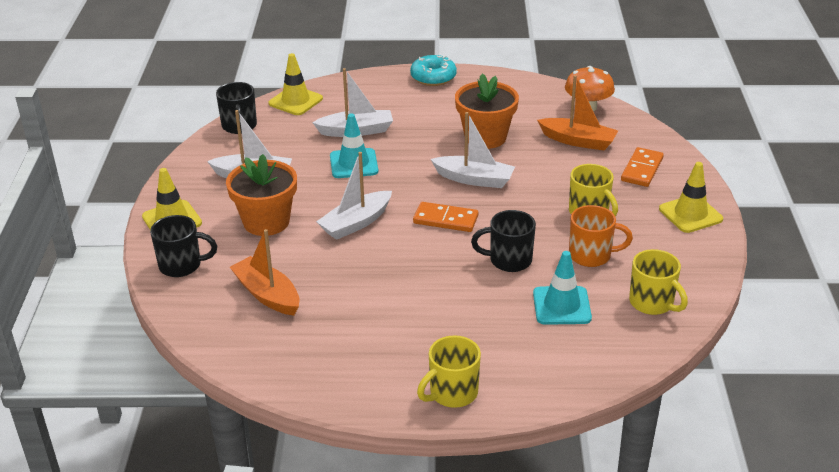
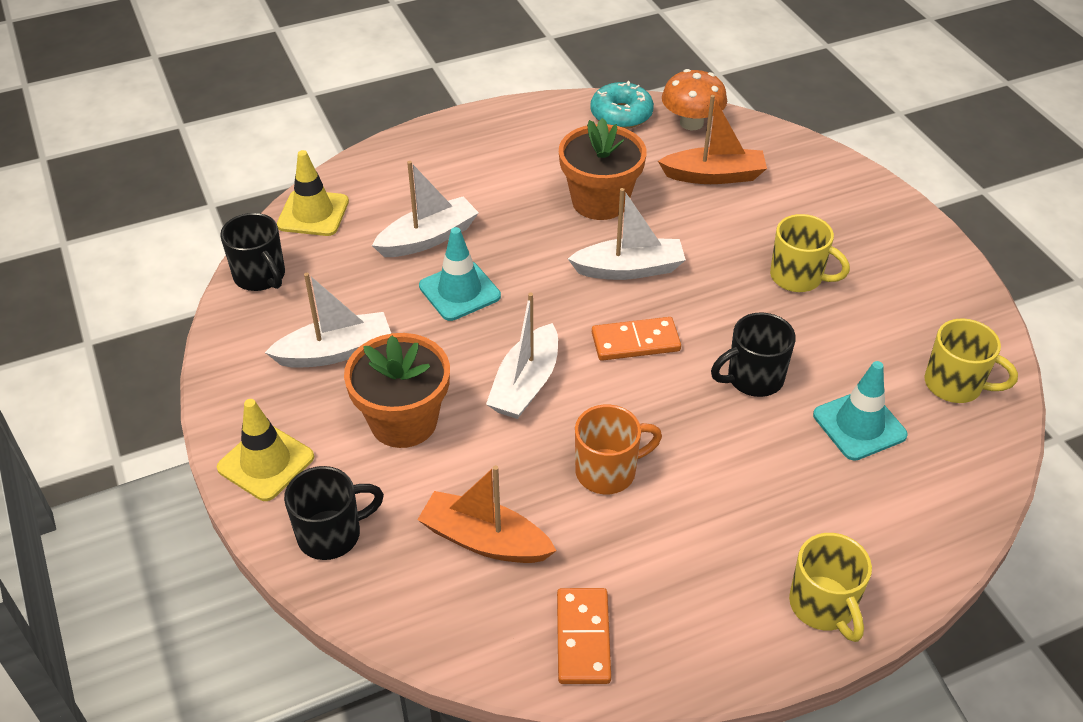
camera: 25 degrees left, 10 degrees up
(433, 77) = (473, 128): turquoise donut -> turquoise donut (621, 114)
(452, 393) = (823, 606): yellow mug -> yellow mug turned 45 degrees counterclockwise
(591, 255) = (842, 339): orange mug -> orange mug (608, 471)
(641, 169) = (813, 196): orange domino -> orange domino (583, 638)
(690, 214) = (909, 244): yellow traffic cone -> none

